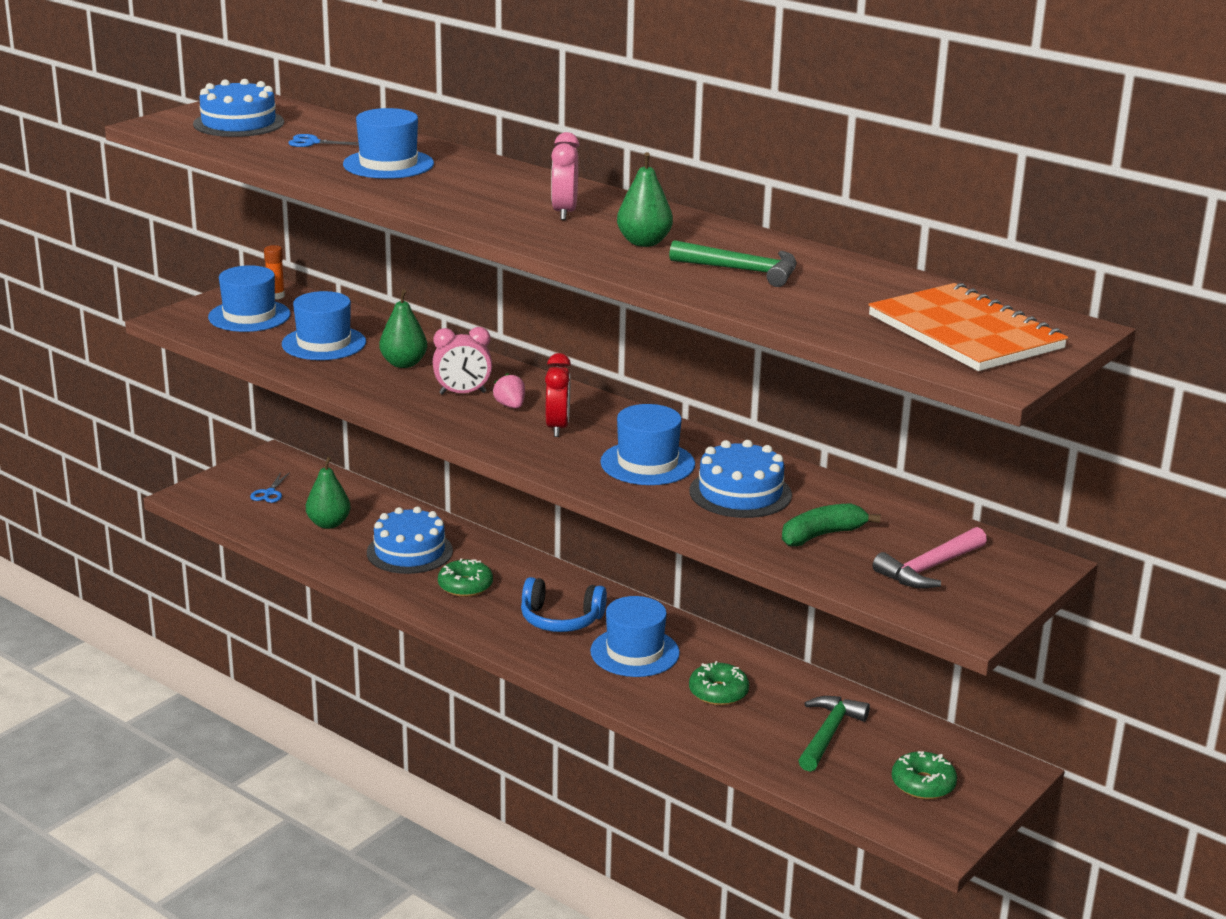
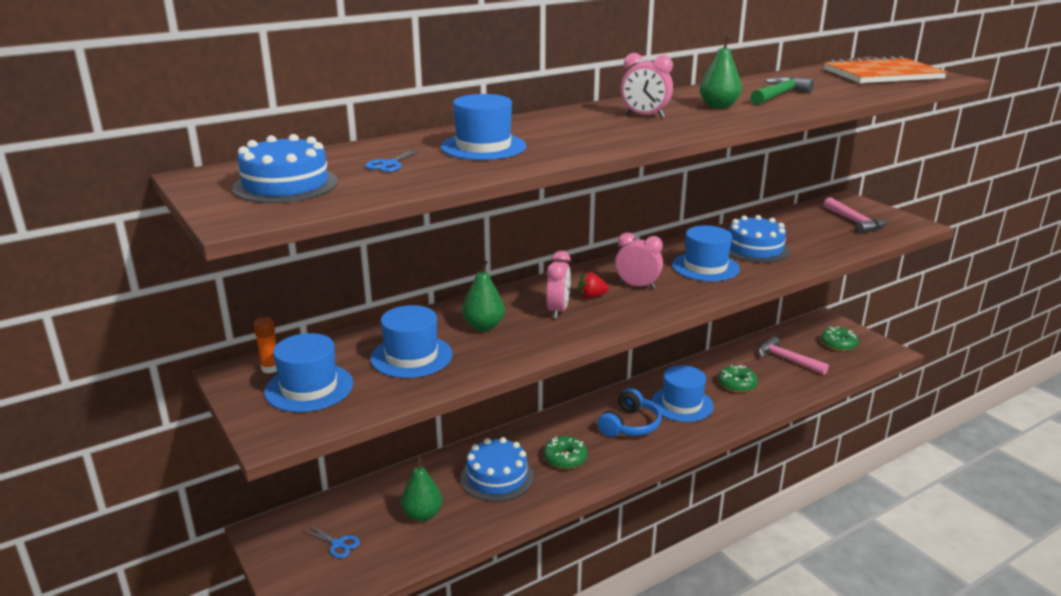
camera: 70 degrees left, 0 degrees up
(510, 406) = (591, 296): pink strawberry -> red strawberry
(557, 427) = (637, 286): red clock -> pink clock
(822, 535) = (814, 238): green banana -> none
(829, 734) = (787, 359): green hammer -> pink hammer

